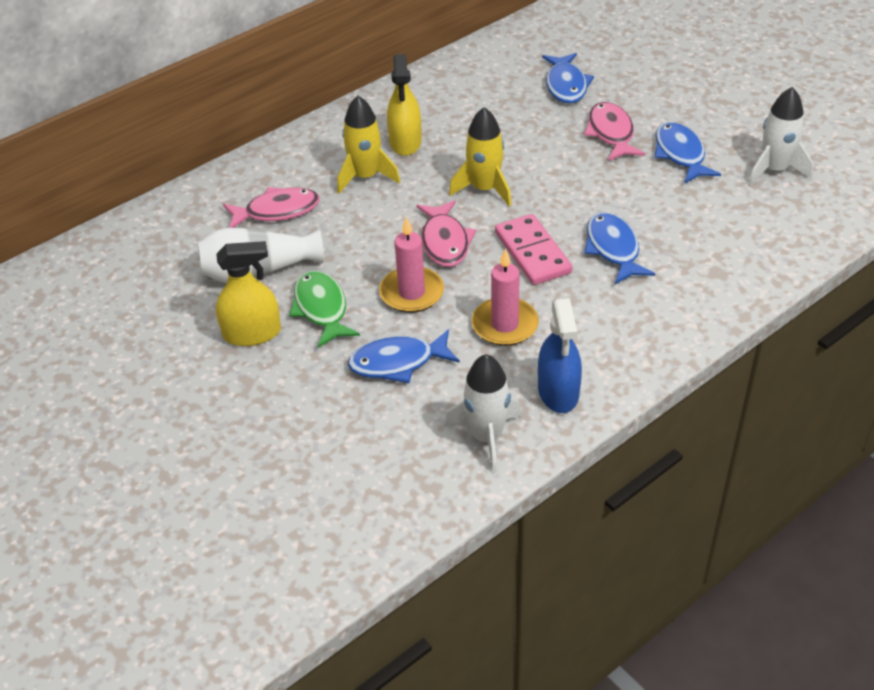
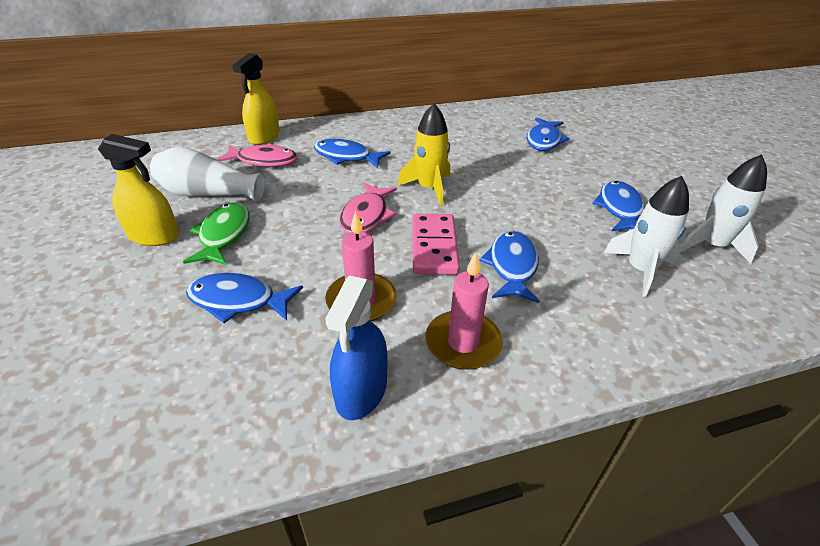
camera: 20 degrees right, 5 degrees down
(365, 176) = (346, 157): yellow rocket -> blue fish
(405, 142) = (394, 144): yellow spray bottle -> yellow spray bottle (264, 137)
(411, 293) = (305, 246): pink candle -> pink candle (463, 343)
(486, 437) = (248, 413): white rocket -> white rocket (640, 270)
(611, 133) = (563, 179): pink fish -> none

